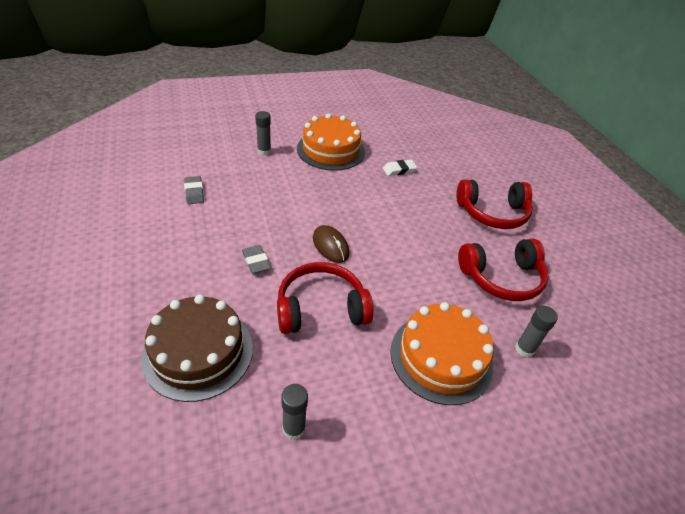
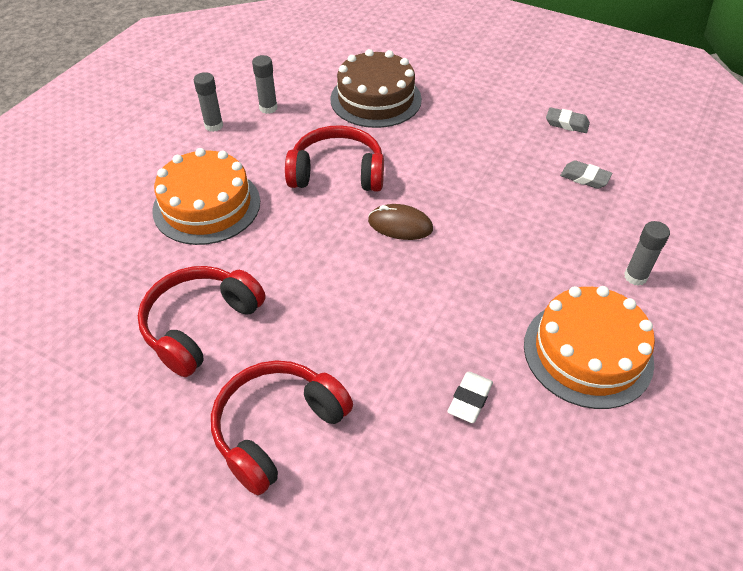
camera: 140 degrees right, 5 degrees up
(256, 261) = (434, 167): grey eraser -> grey eraser (567, 123)
(321, 308) = (337, 173): red headphones -> red headphones turned 120 degrees counterclockwise
(524, 349) = (135, 262): grey glue stick -> grey glue stick (214, 126)

